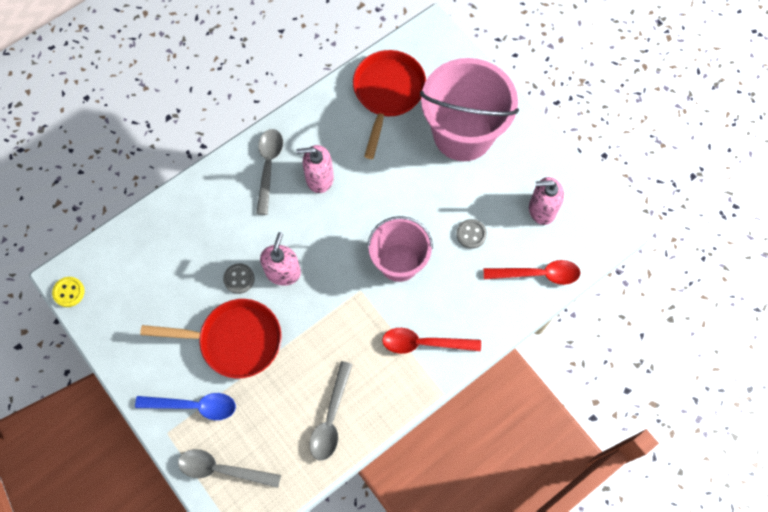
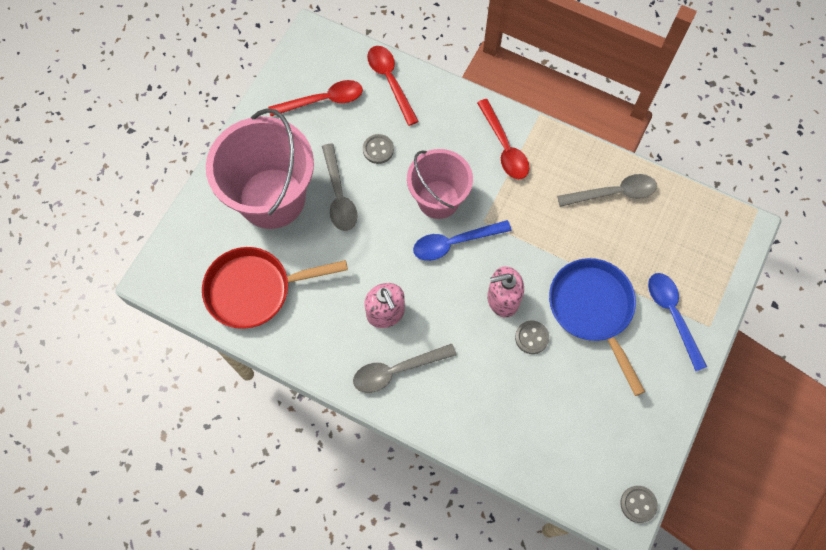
camera: 115 degrees left, 0 degrees up
(69, 292) = (638, 504): yellow button -> grey button
(222, 469) = (709, 261): grey spoon -> grey spoon (339, 195)
(235, 340) = (592, 310): red pan -> blue pan
(352, 257) = (454, 242): none -> blue spoon
(542, 209) = (323, 100): pink soap dispenser -> red spoon

